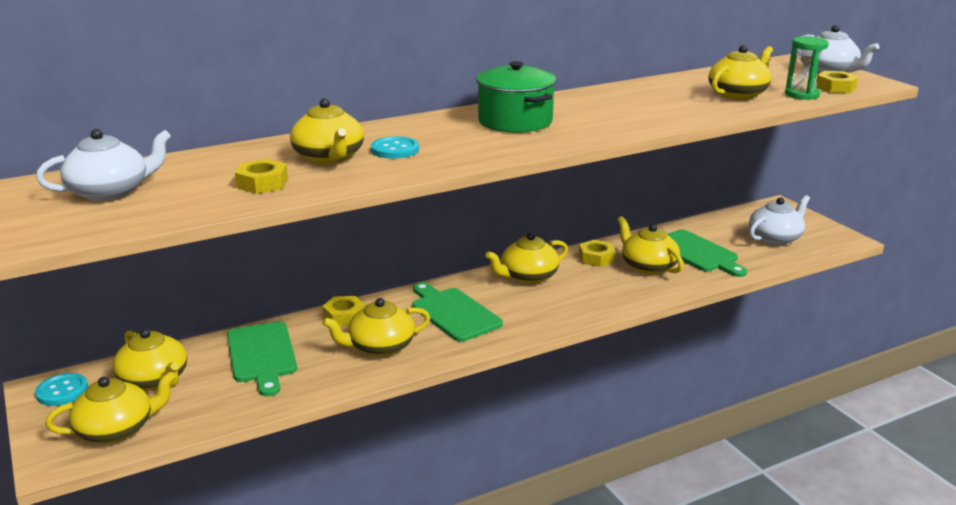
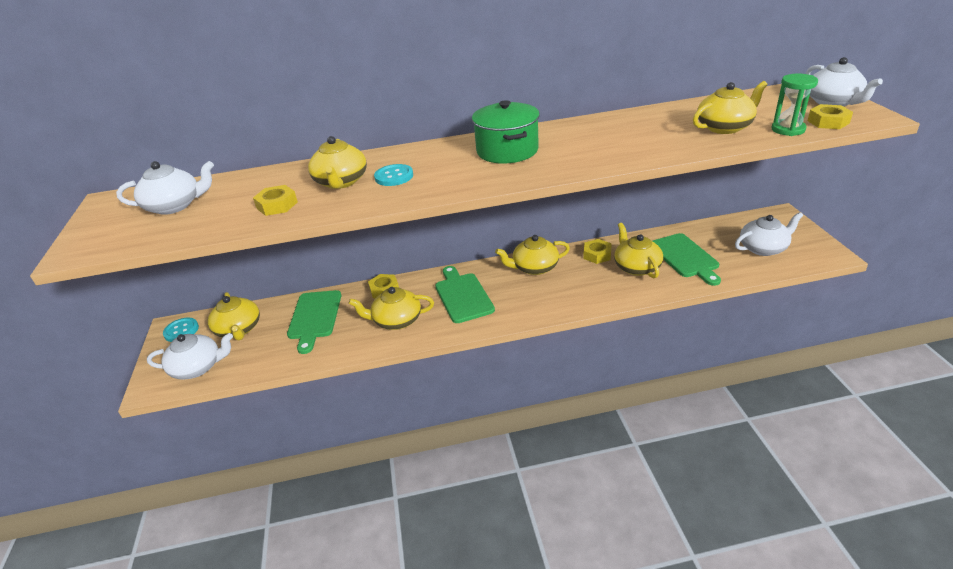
camera: 20 degrees right, 10 degrees up
(116, 429) = (197, 367): yellow teapot -> white teapot

